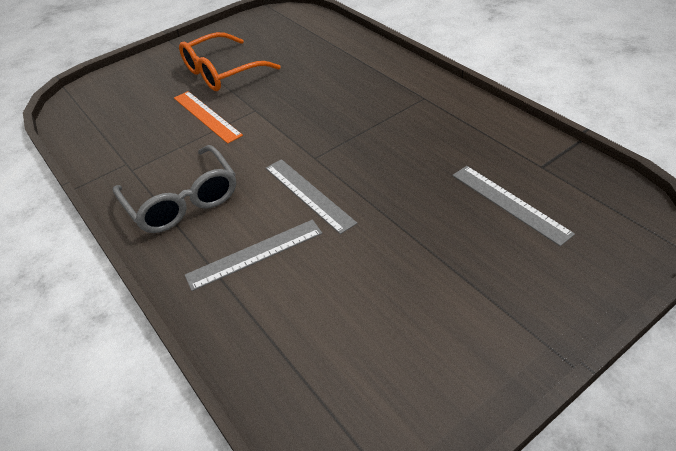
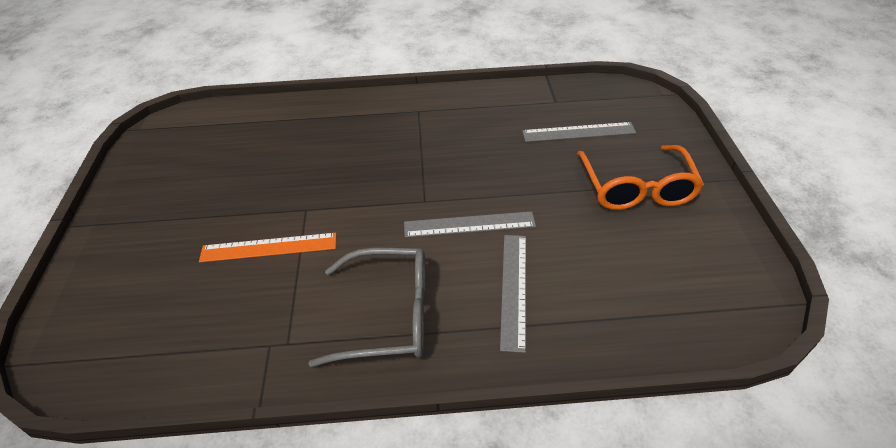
camera: 60 degrees left, 0 degrees up
(222, 72) = (205, 207): orange glasses -> orange glasses (636, 188)

